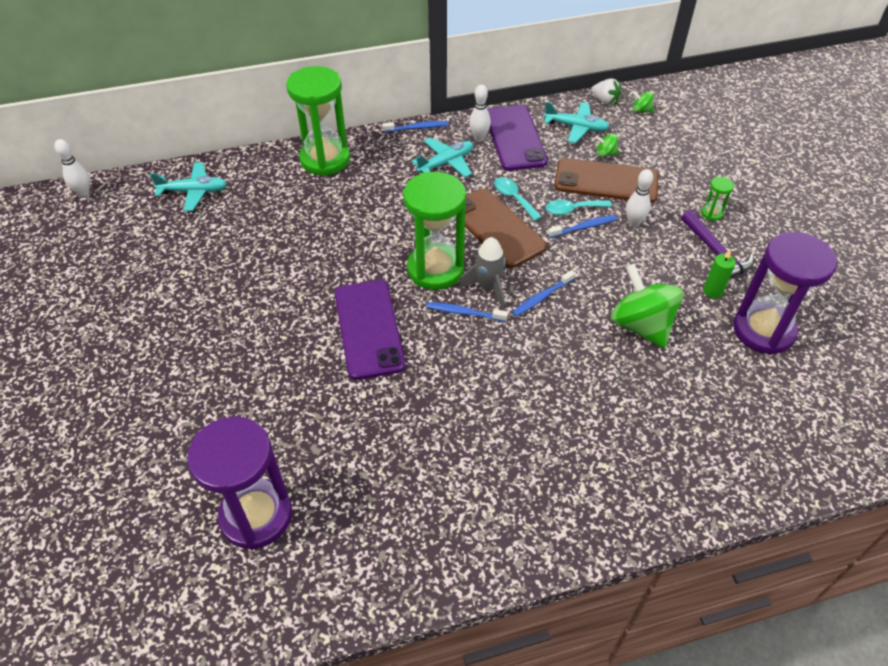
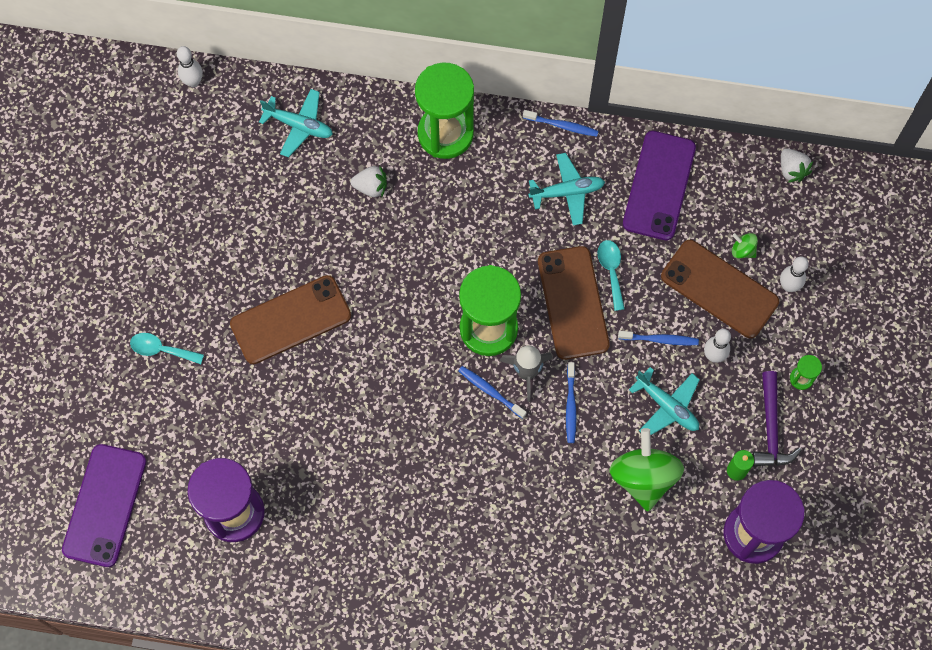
camera: 25 degrees right, 20 degrees up
(246, 326) = (290, 320): none -> brown phone
(278, 210) = (371, 187): none -> white strawberry
(368, 329) = (396, 371): purple phone -> purple phone (104, 505)
(479, 138) = (620, 169): white bowling pin -> white bowling pin (788, 286)
(542, 297) = (570, 406): blue toothbrush -> blue toothbrush turned 75 degrees counterclockwise
(572, 210) = (662, 312): turquoise spoon -> turquoise spoon (161, 349)
(576, 127) = (734, 198): turquoise plane -> turquoise plane (667, 406)
(641, 110) = (823, 202): green spinning top -> none

